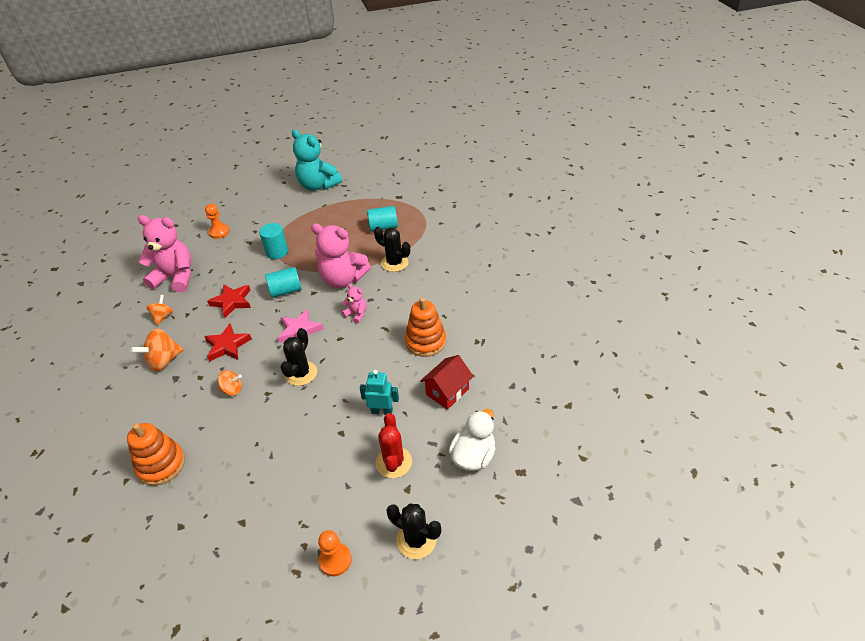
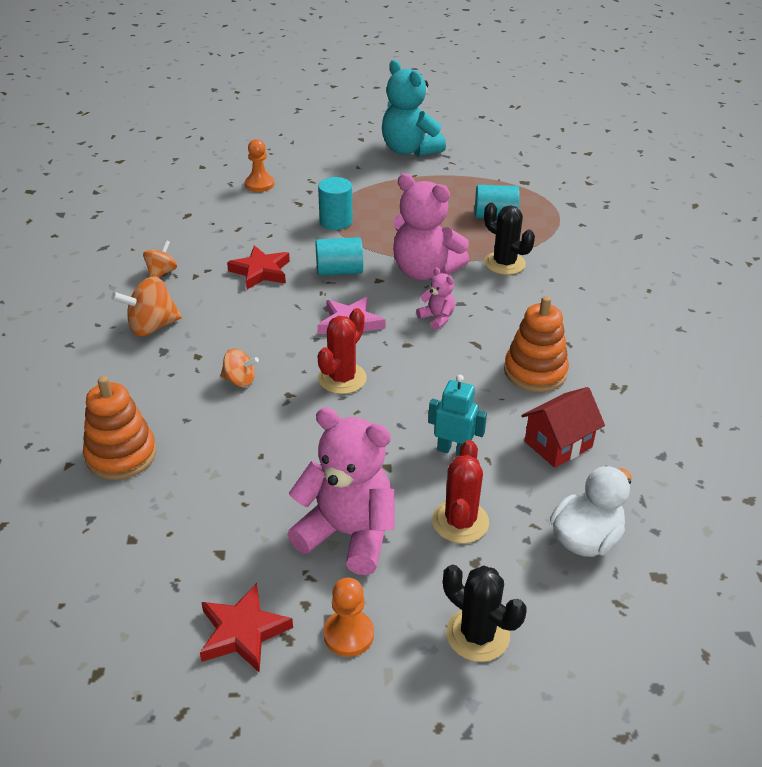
camera: 10 degrees right, 5 degrees down
(175, 277) = (188, 229): pink teddy bear -> pink teddy bear (348, 534)
(227, 345) = (244, 324): red star -> red star (243, 632)
(301, 373) = (342, 378): black cactus -> red cactus

